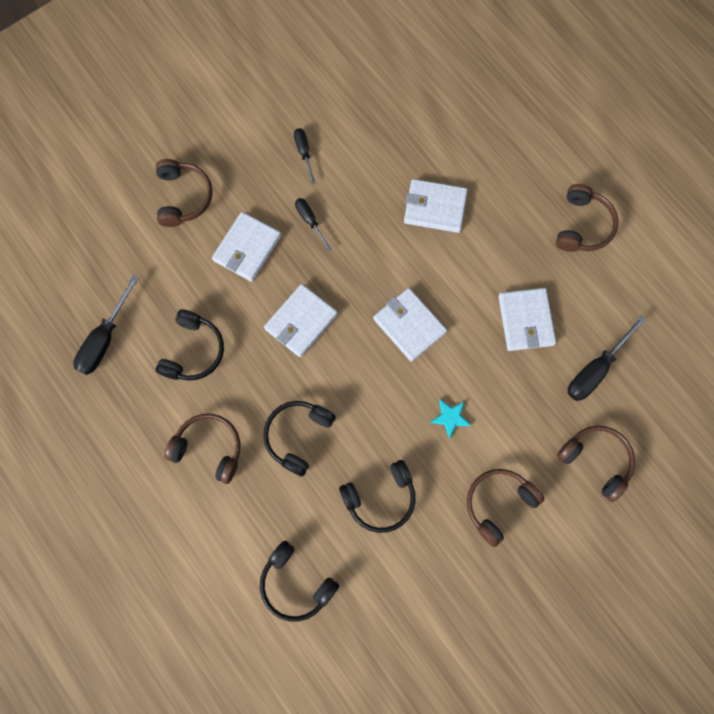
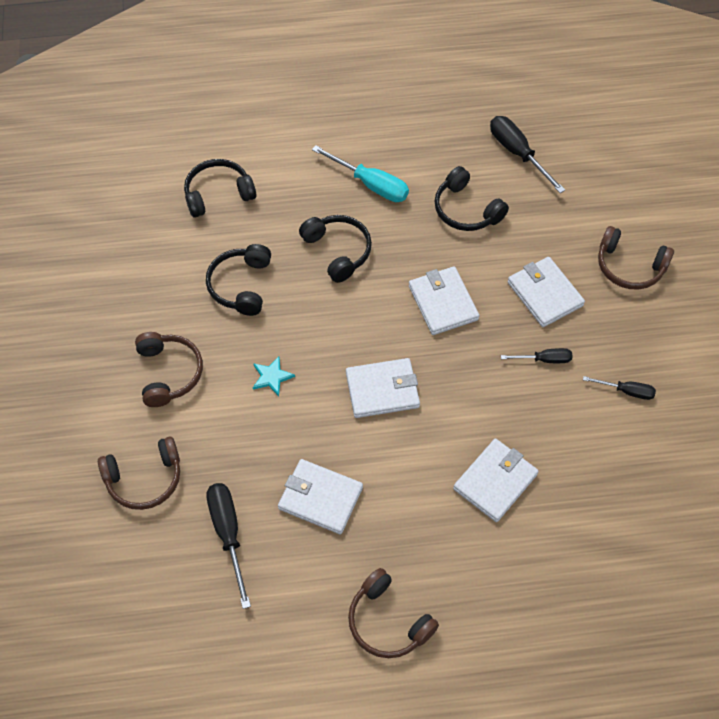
camera: 120 degrees right, 15 degrees down
(209, 448) = (371, 184): brown headphones -> turquoise screwdriver

